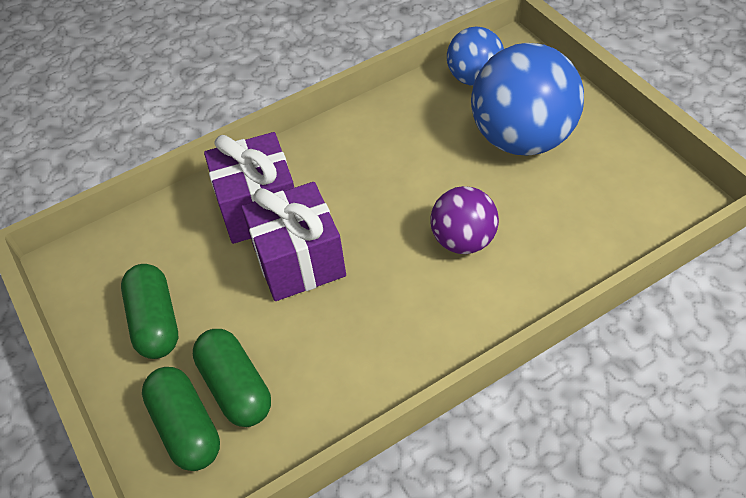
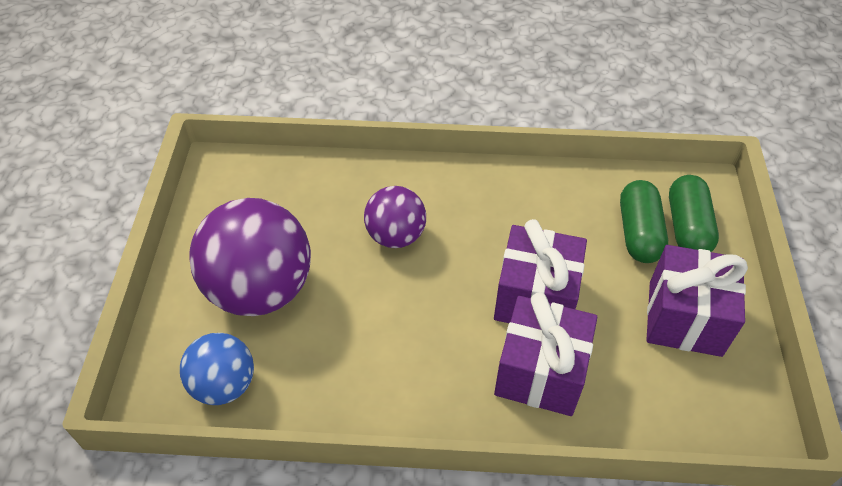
camera: 150 degrees left, 0 degrees up
(155, 322) = (685, 318): green capsule -> purple gift
(522, 138) = (260, 289): blue ball -> purple ball

